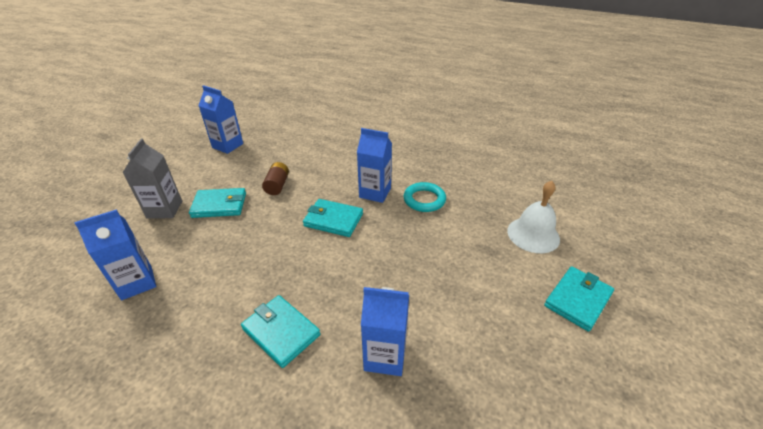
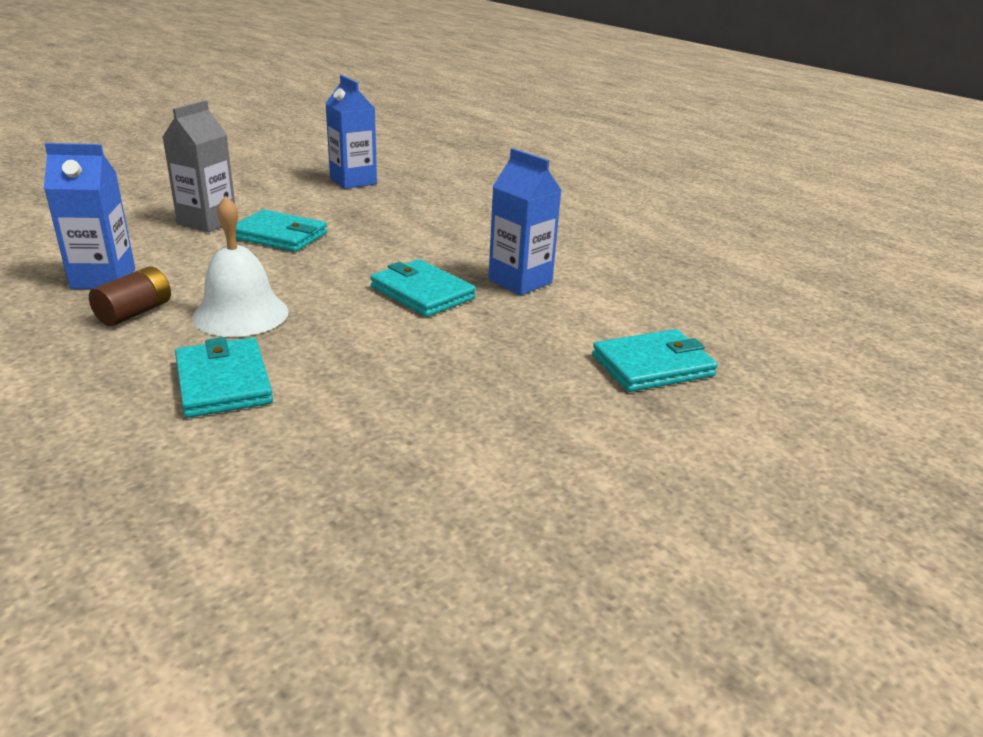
camera: 25 degrees right, 10 degrees down
(277, 185) = (379, 236): brown battery -> brown battery (135, 313)
(385, 356) = (340, 460): blue carton -> none
(424, 200) = (596, 311): turquoise ring -> none
(533, 234) = (762, 409): white bell -> white bell (241, 314)
(578, 300) = (766, 519): turquoise wallet -> turquoise wallet (653, 366)

